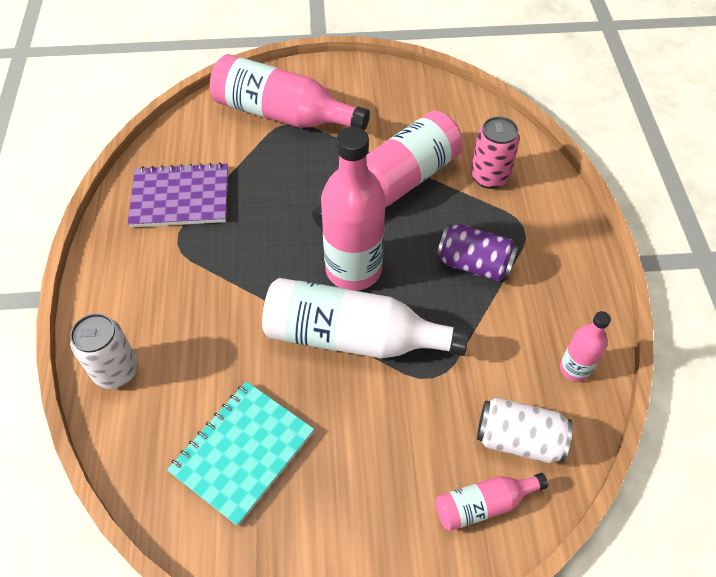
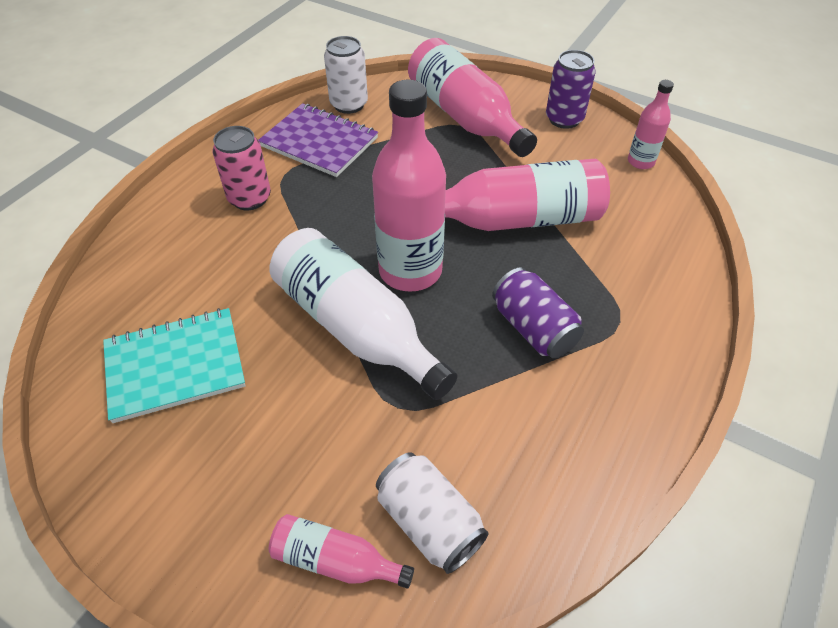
camera: 35 degrees right, 5 degrees down
(116, 371) = (148, 245): white can -> white can (349, 104)
(361, 80) = (564, 119): none -> purple can
(489, 177) = (623, 257): pink can -> pink can (249, 198)
(574, 369) = (555, 491): pink bottle -> pink bottle (640, 162)

